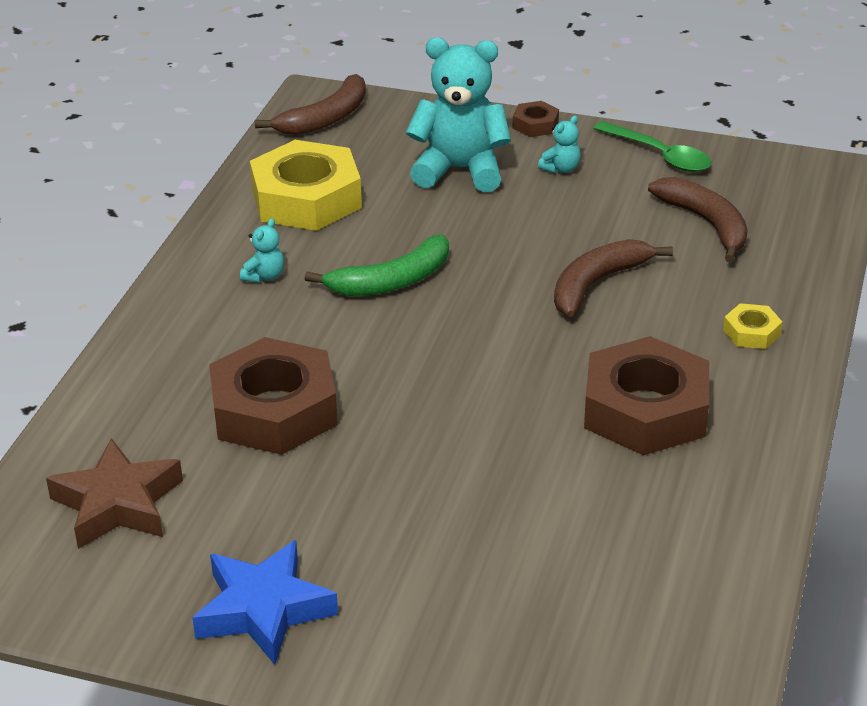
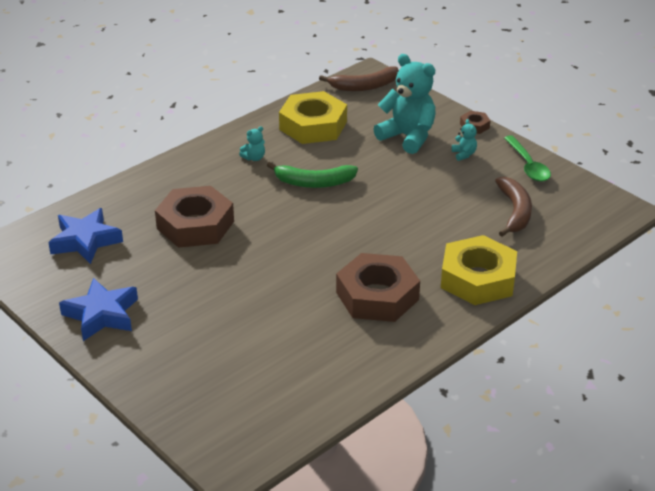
camera: 30 degrees right, 0 degrees up
(118, 504) = (85, 241): brown star -> blue star
(561, 168) = (464, 154): turquoise teddy bear -> turquoise teddy bear turned 90 degrees counterclockwise
(597, 284) = (419, 222): brown banana -> none
(751, 332) = (478, 278): yellow nut -> yellow nut, size x2.28

